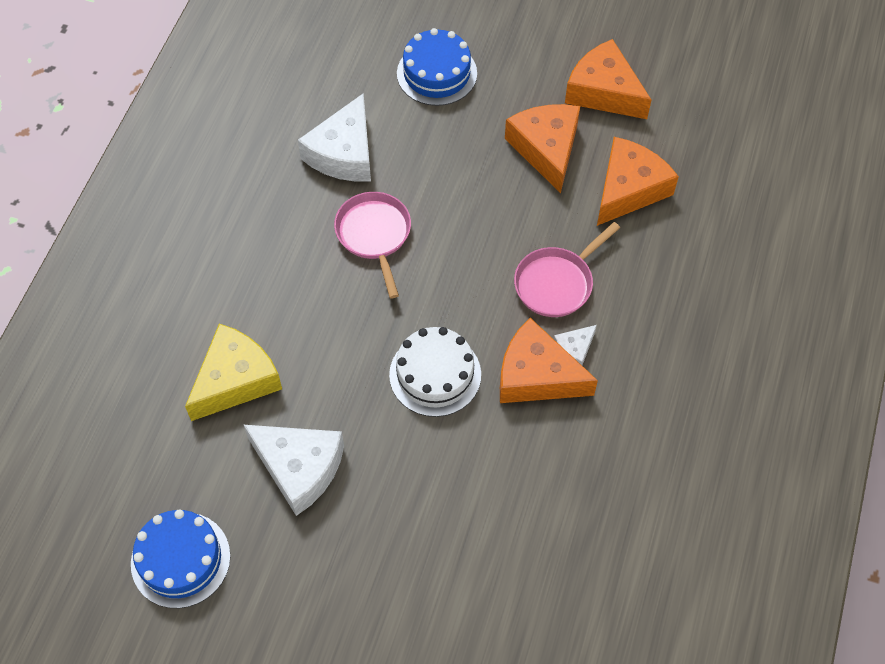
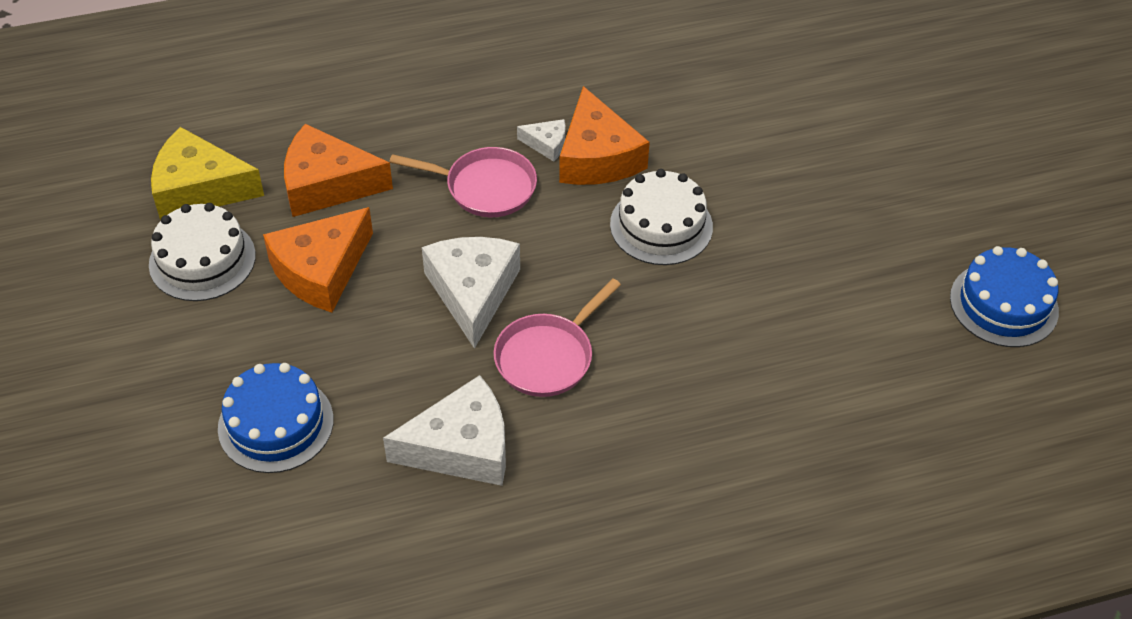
camera: 125 degrees left, 10 degrees down
(235, 380) = (810, 373): yellow cheese -> yellow cheese (199, 188)
(299, 468) = (842, 271): white cheese -> white cheese (473, 292)
(604, 91) = (202, 260): orange cheese -> white cake

